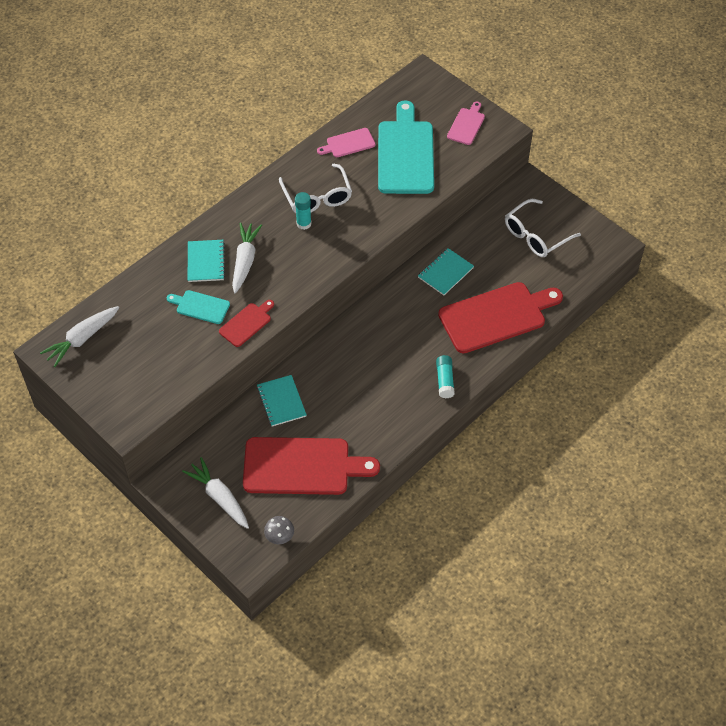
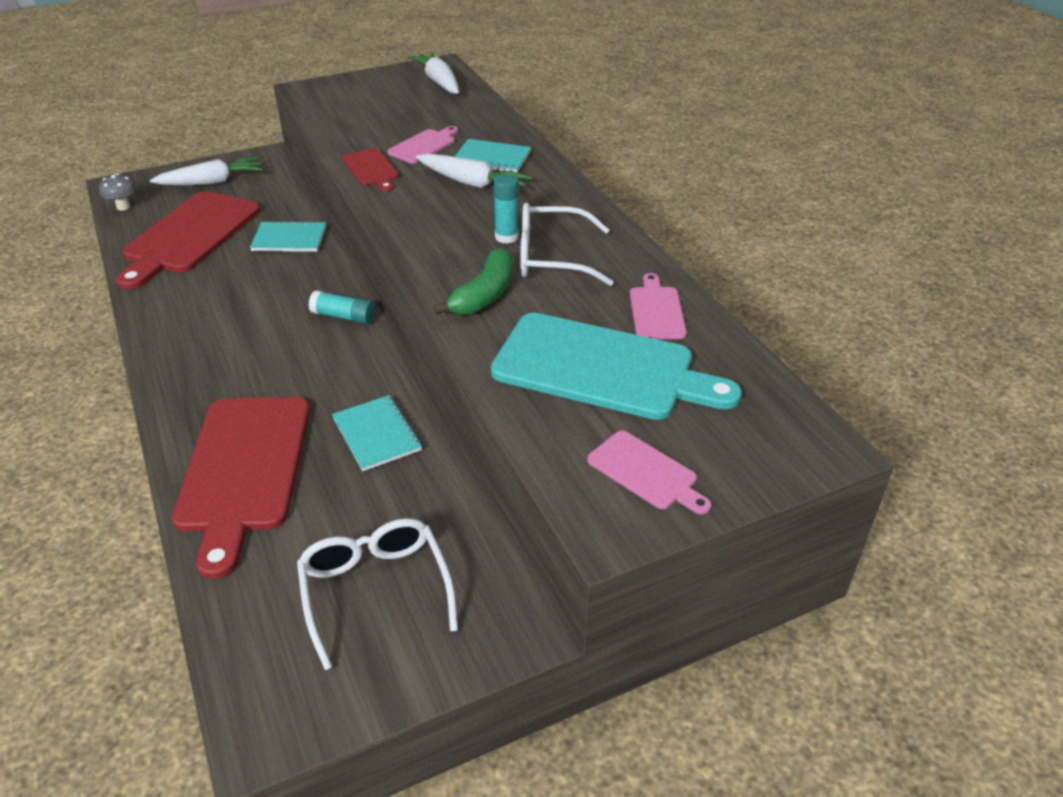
camera: 110 degrees right, 15 degrees down
(200, 306) = (424, 145): turquoise cutting board -> pink cutting board
(367, 215) = (484, 295): none -> green banana
(444, 380) = (186, 377): turquoise glue stick -> turquoise glue stick (344, 316)

